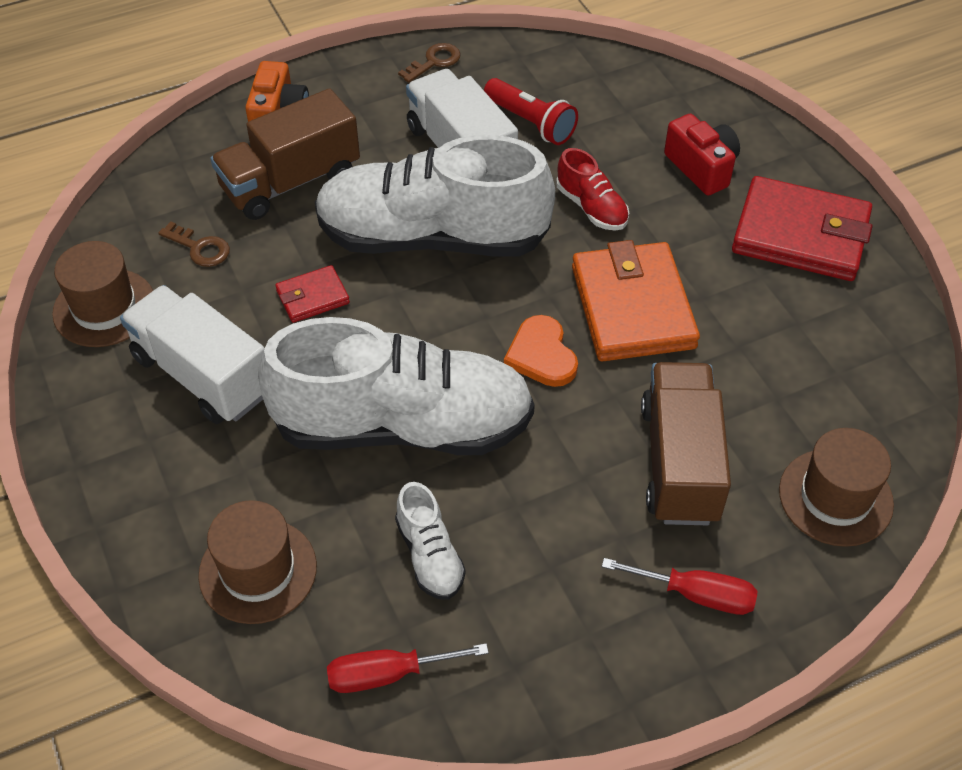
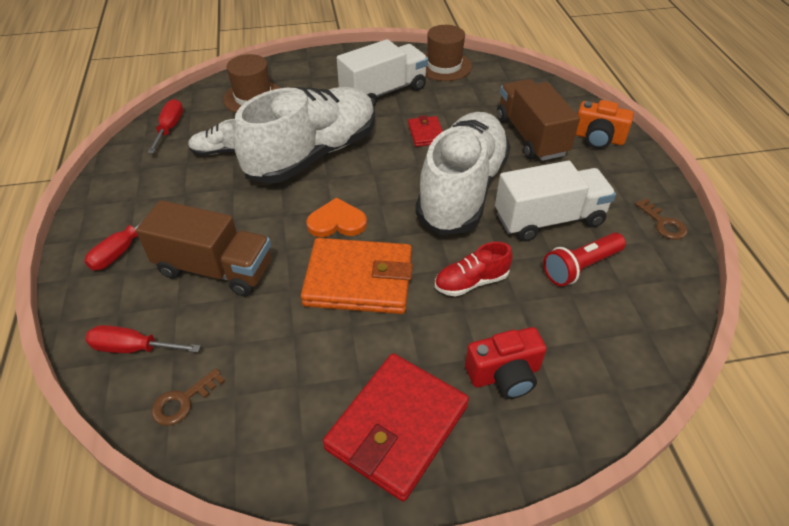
camera: 105 degrees right, 5 degrees down
(200, 248) = (480, 98): brown key -> brown key (183, 401)
(403, 425) = (313, 154): white shoe -> white shoe turned 150 degrees counterclockwise
(835, 497) = (133, 348): brown hat -> red screwdriver

